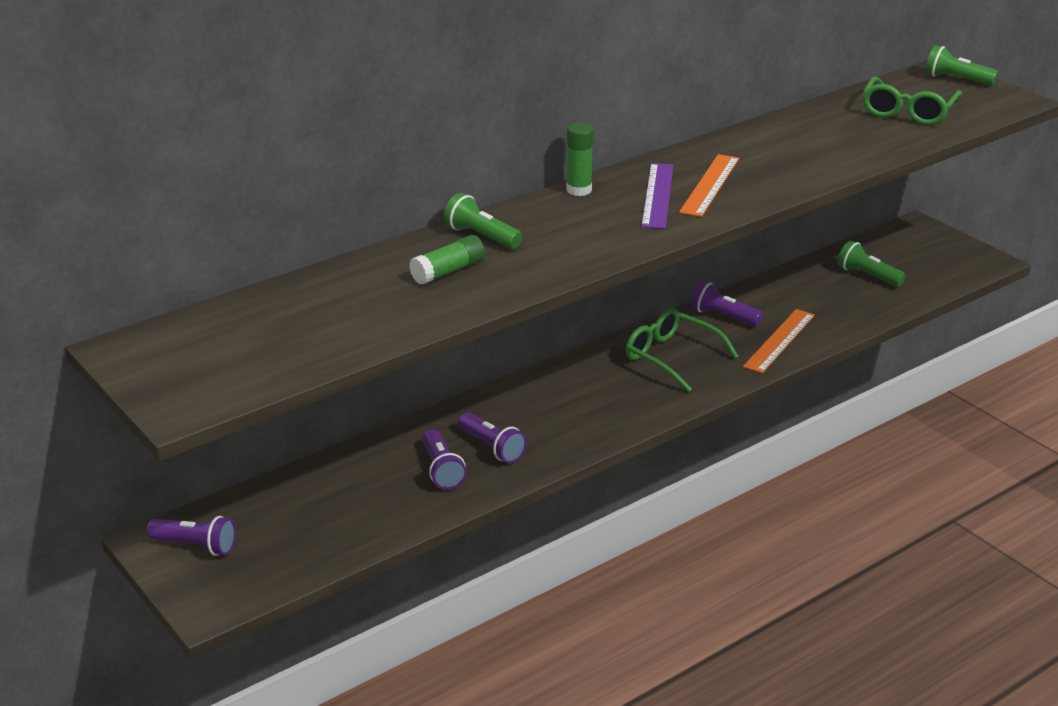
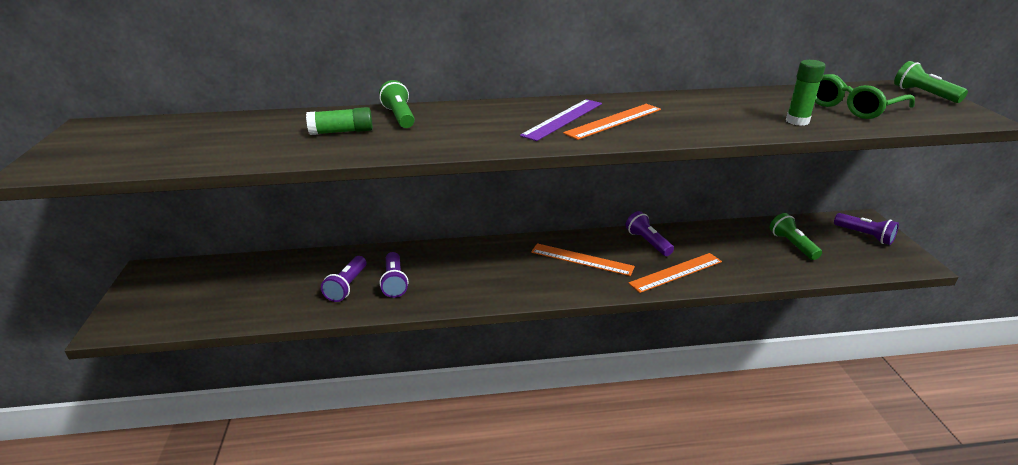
camera: 30 degrees right, 0 degrees up
(195, 546) = (160, 283): purple flashlight -> purple flashlight (864, 235)
(579, 190) = (510, 105): green glue stick -> green glue stick (797, 121)
(672, 357) = (581, 259): green glasses -> orange ruler

